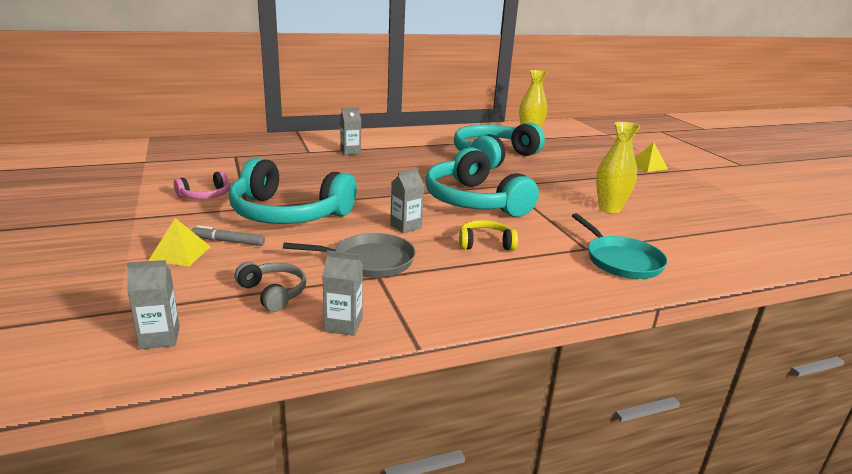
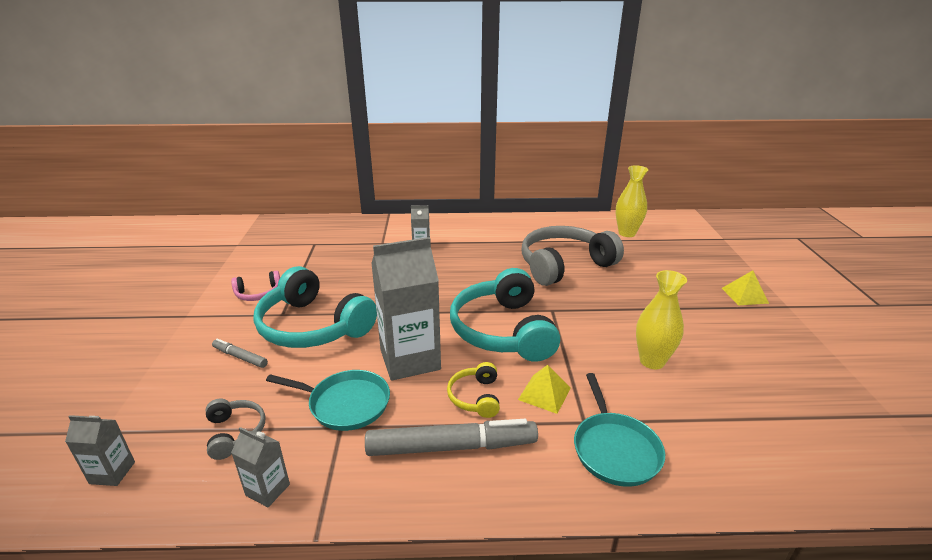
camera: 20 degrees right, 5 degrees up
(180, 253) = (193, 367): yellow pyramid -> yellow pyramid (544, 393)
(369, 261) = (346, 404): grey pan -> turquoise pan
(405, 226) = (410, 359): grey carton -> grey carton, size x2.17
(485, 244) = (475, 397): yellow headphones -> yellow headphones turned 105 degrees counterclockwise
(490, 275) = (451, 446): none -> grey marker
(493, 157) = (564, 265): turquoise headphones -> grey headphones

